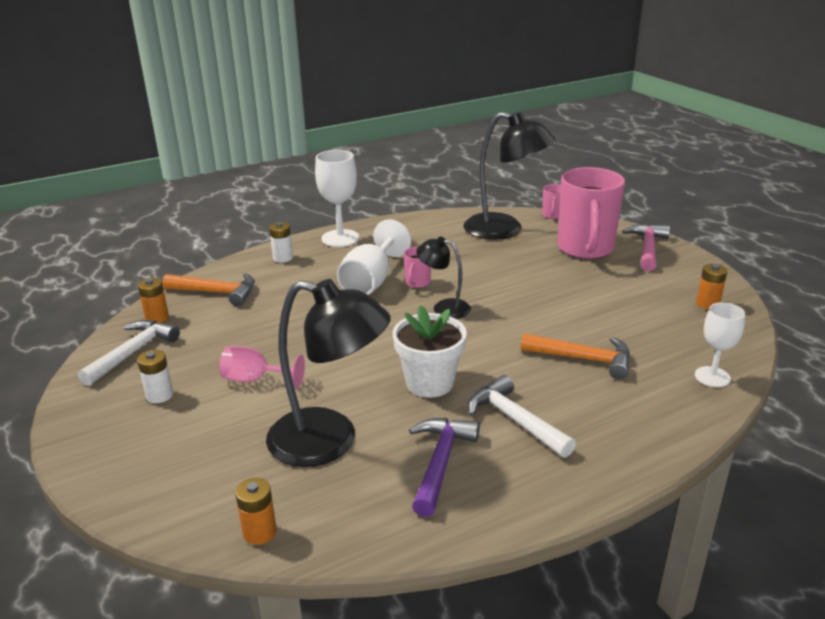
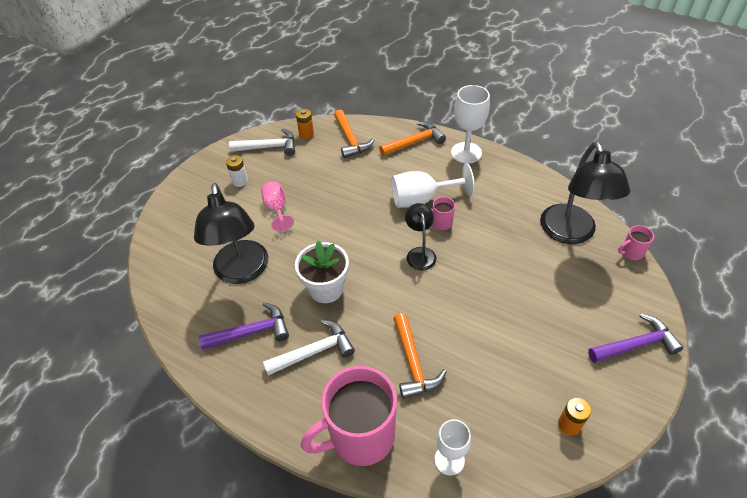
camera: 60 degrees right, 20 degrees up
(260, 532) = (160, 284): orange battery -> none
(283, 258) = (415, 142): white battery -> orange hammer
(514, 420) = (314, 351): white hammer -> white hammer turned 45 degrees clockwise
(585, 249) = (589, 300): pink mug -> pink mug (360, 436)
(647, 248) = (636, 344): pink hammer -> purple hammer

